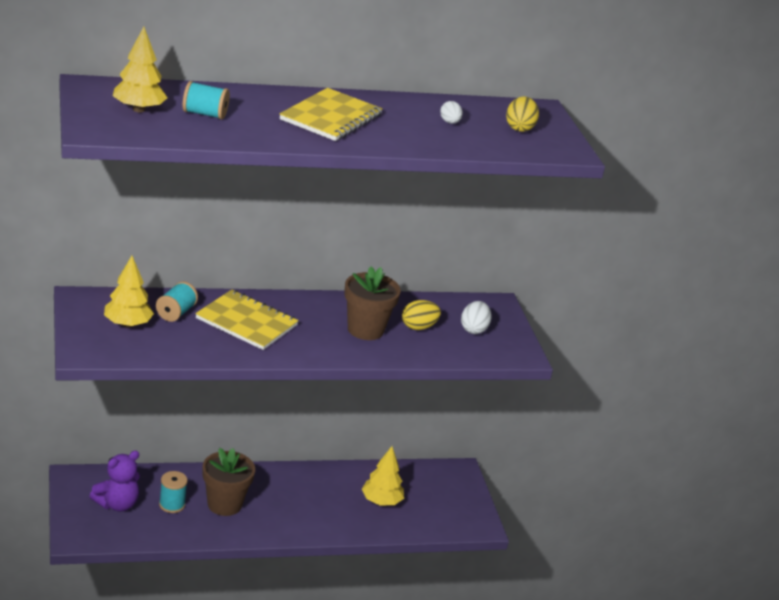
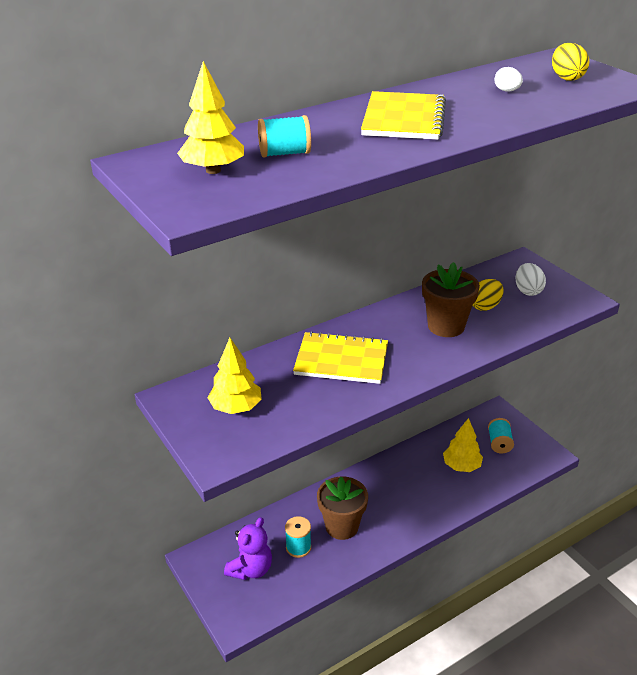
camera: 15 degrees left, 5 degrees up
(176, 313) = (271, 376): turquoise spool -> turquoise spool (499, 443)

